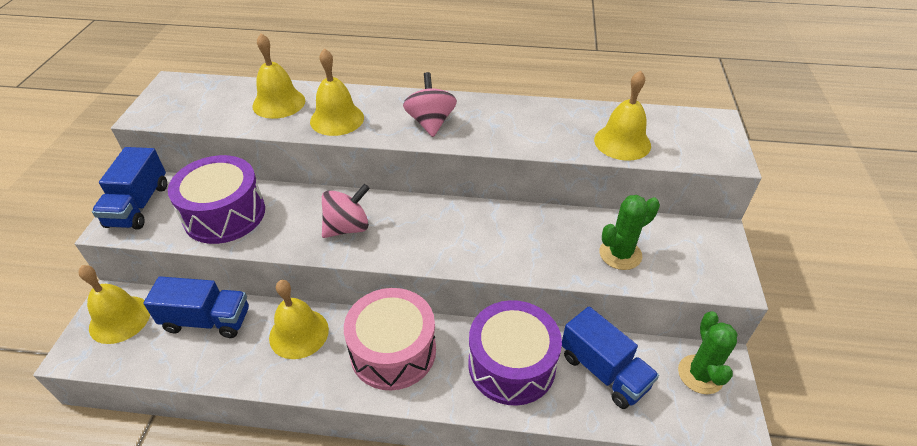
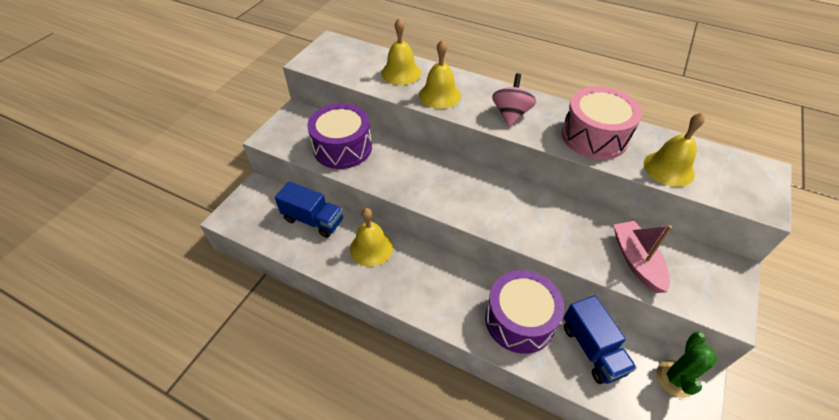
camera: 20 degrees right, 5 degrees up
(120, 319) = (259, 203): yellow bell -> none
(138, 205) = (288, 127): blue truck -> none
(347, 227) = (425, 180): pink spinning top -> none
(393, 351) = (433, 281): pink drum -> pink drum (594, 136)
(620, 254) = (636, 261): green cactus -> pink boat

